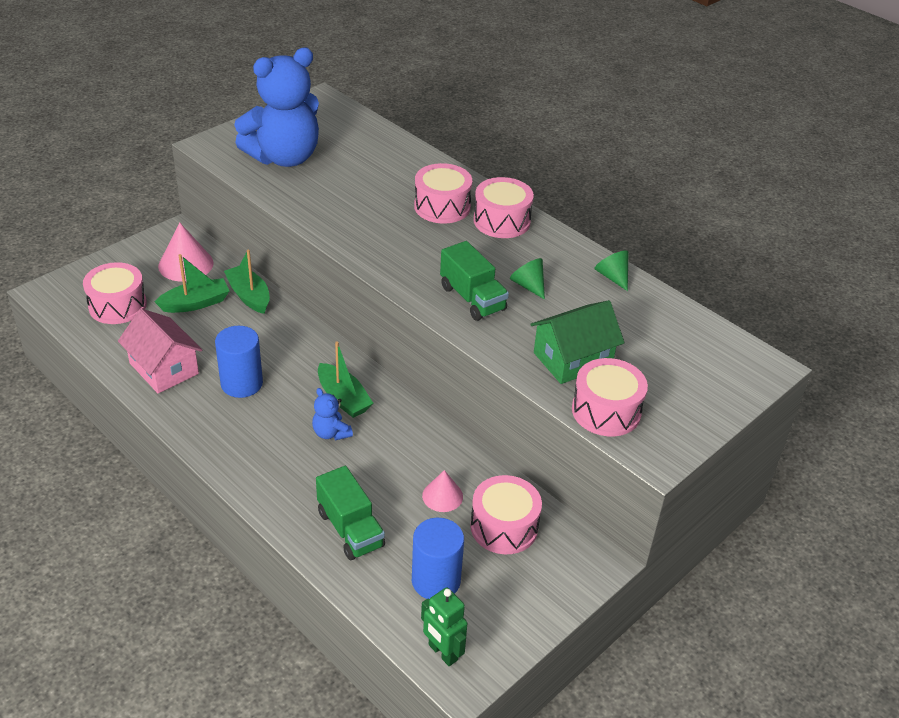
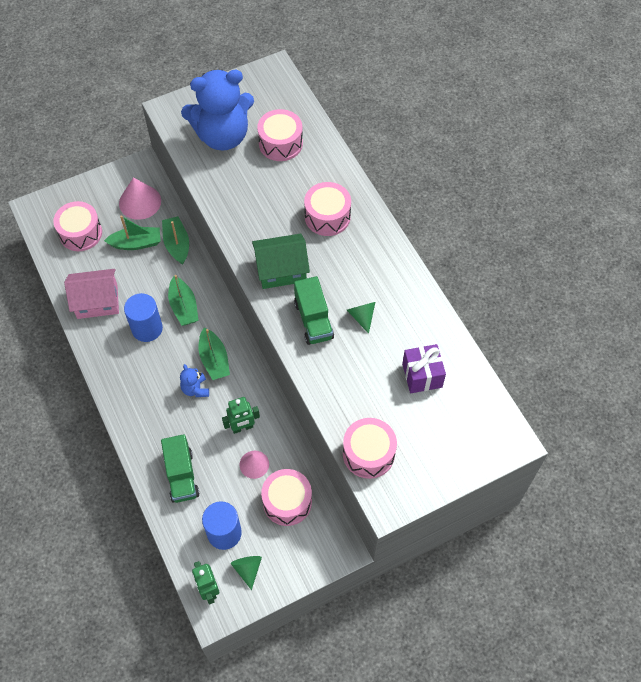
camera: 20 degrees right, 20 degrees up
(164, 368) = (97, 301): pink house -> pink house turned 75 degrees counterclockwise
(282, 354) = (184, 307): none -> green boat
(410, 460) = (242, 427): none -> green robot
(501, 221) = (369, 242): pink drum -> pink drum (280, 143)
(572, 359) = (365, 398): green house -> green house (281, 270)
(612, 277) = (432, 322): green cone -> green cone (248, 569)
(628, 326) = (422, 375): none -> purple gift

